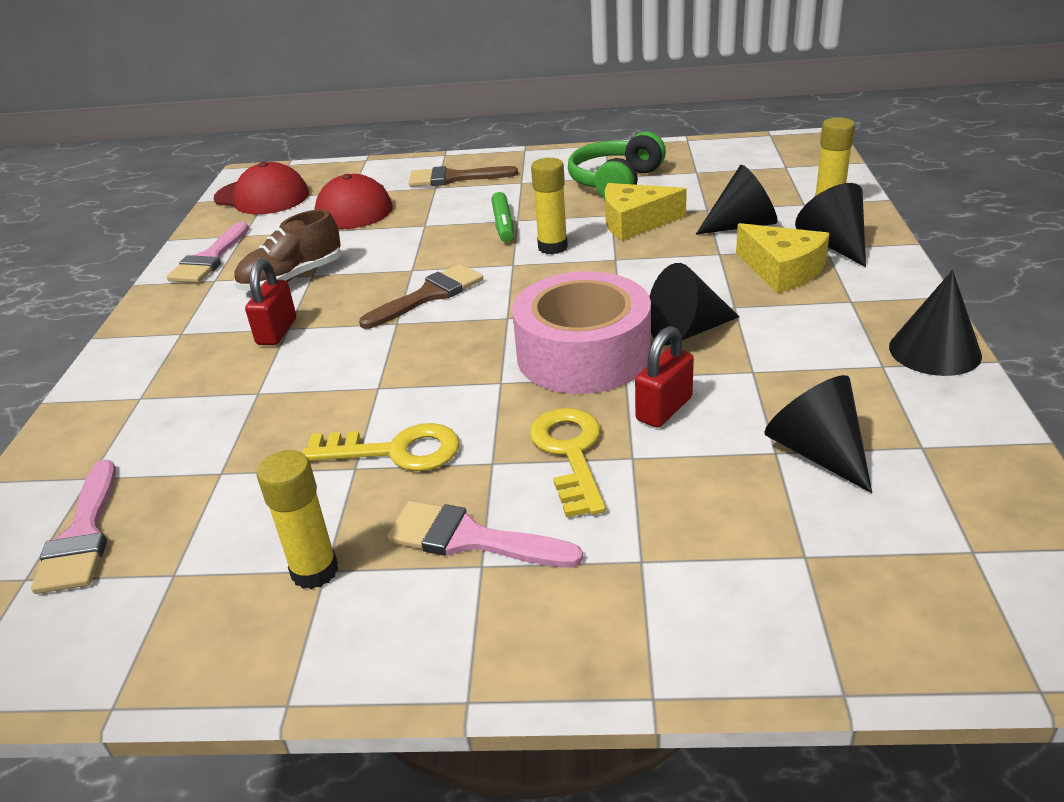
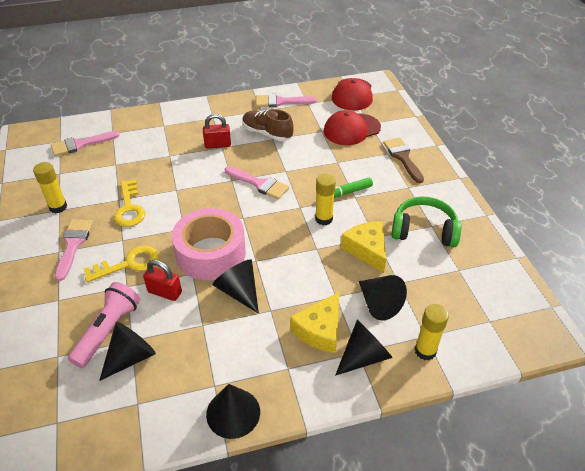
camera: 70 degrees right, 10 degrees up
(429, 295) = (259, 184): brown brush -> pink brush
(747, 482) = (108, 331): none -> pink flashlight

